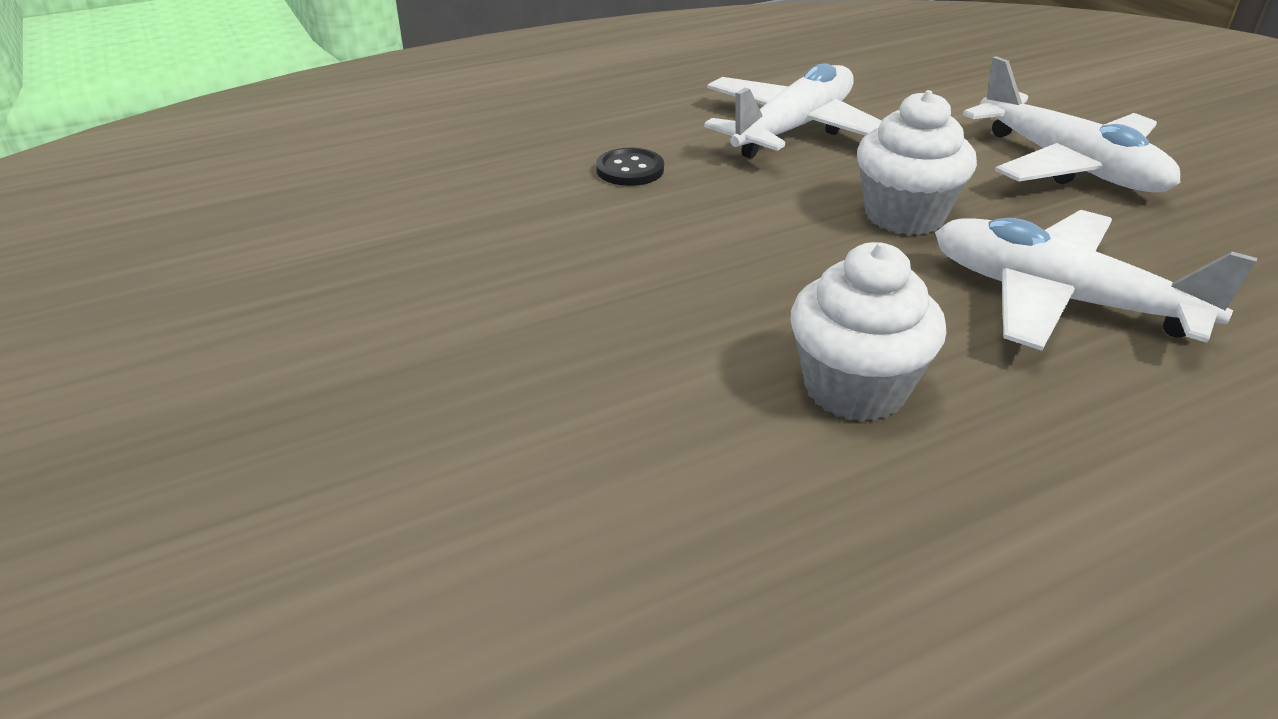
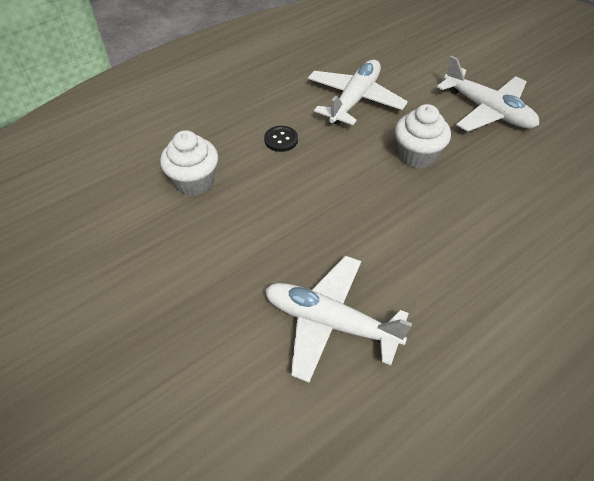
camera: 10 degrees left, 15 degrees up
(855, 388) = (412, 266): white cupcake -> white cupcake (194, 181)
(1059, 299) = (491, 201): white plane -> white plane (330, 322)

